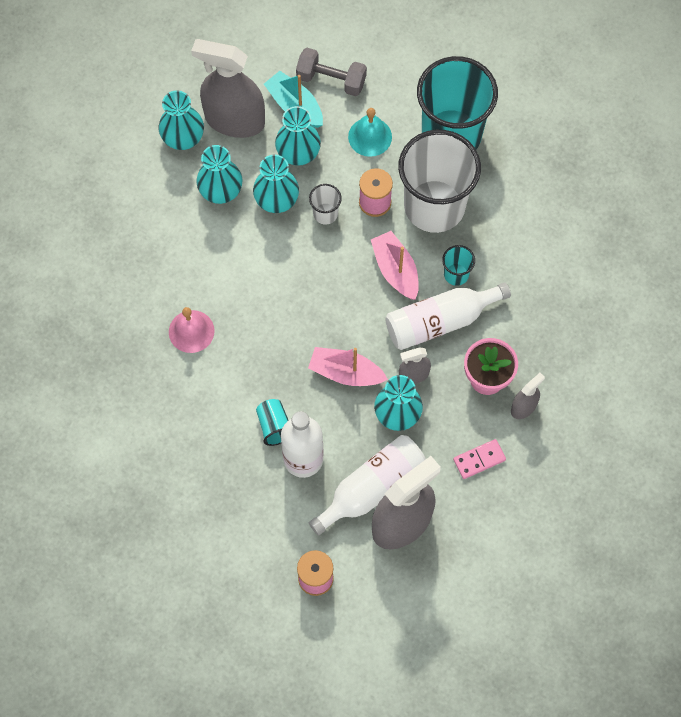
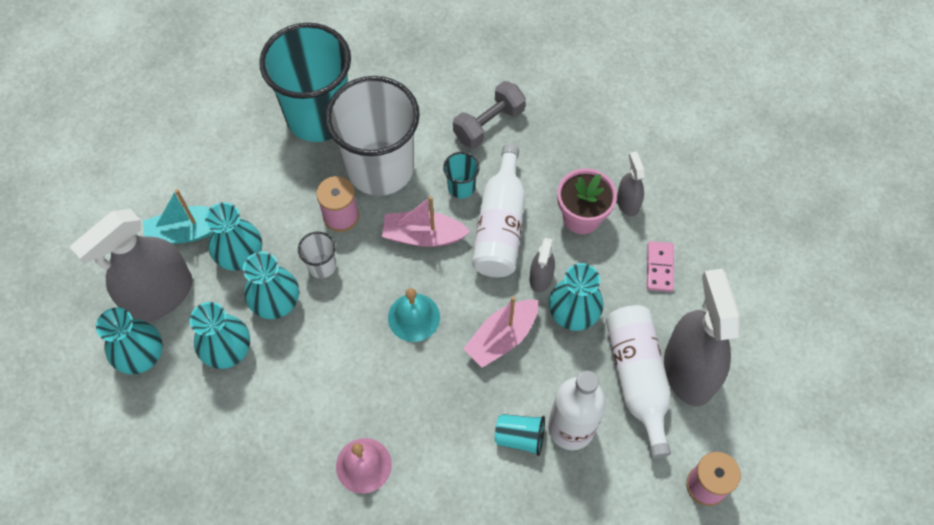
camera: 60 degrees left, 5 degrees down
(331, 80) = (185, 185): grey dumbbell -> grey dumbbell (489, 124)
(370, 136) = (270, 184): turquoise bell -> turquoise bell (414, 317)

